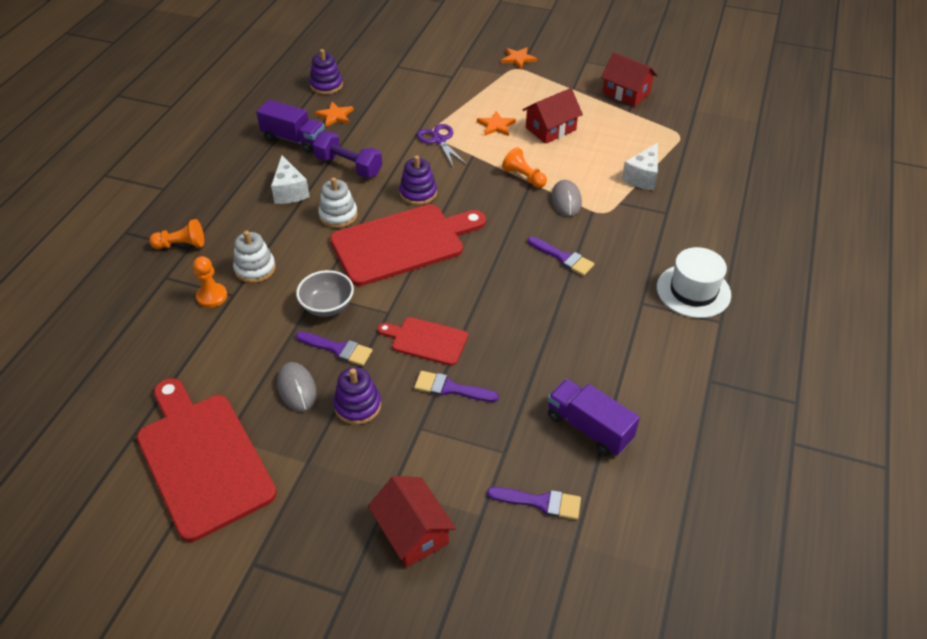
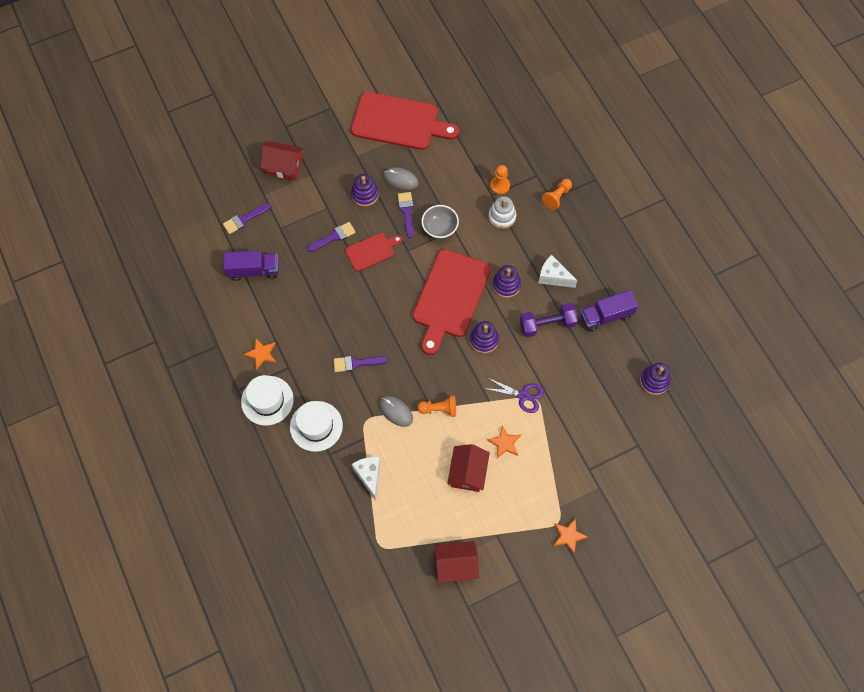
camera: 135 degrees right, 20 degrees up
(335, 116) = (611, 358): orange star -> orange star (261, 354)
(338, 215) = (506, 285): white stacking toy -> purple stacking toy
(338, 349) = (406, 212): purple brush -> purple brush turned 105 degrees clockwise
(659, 239) = (316, 426): none -> white hat

